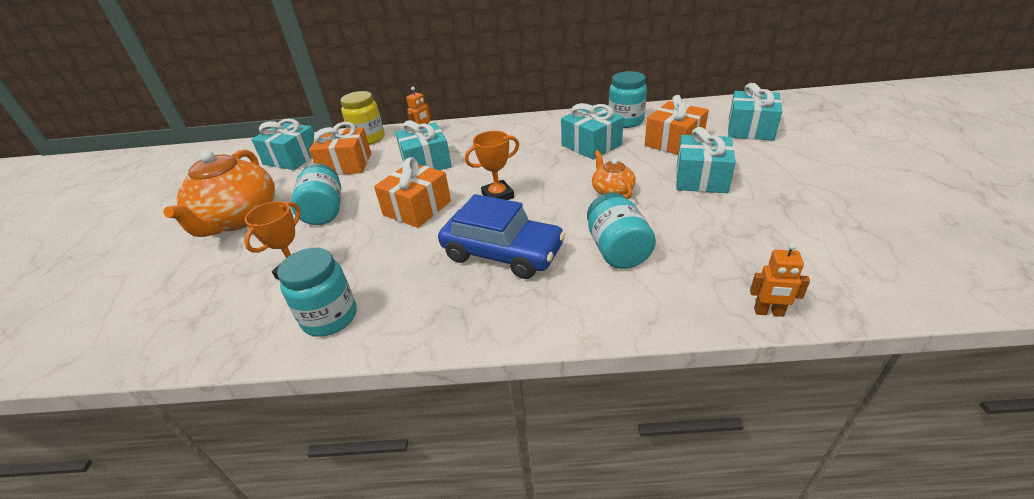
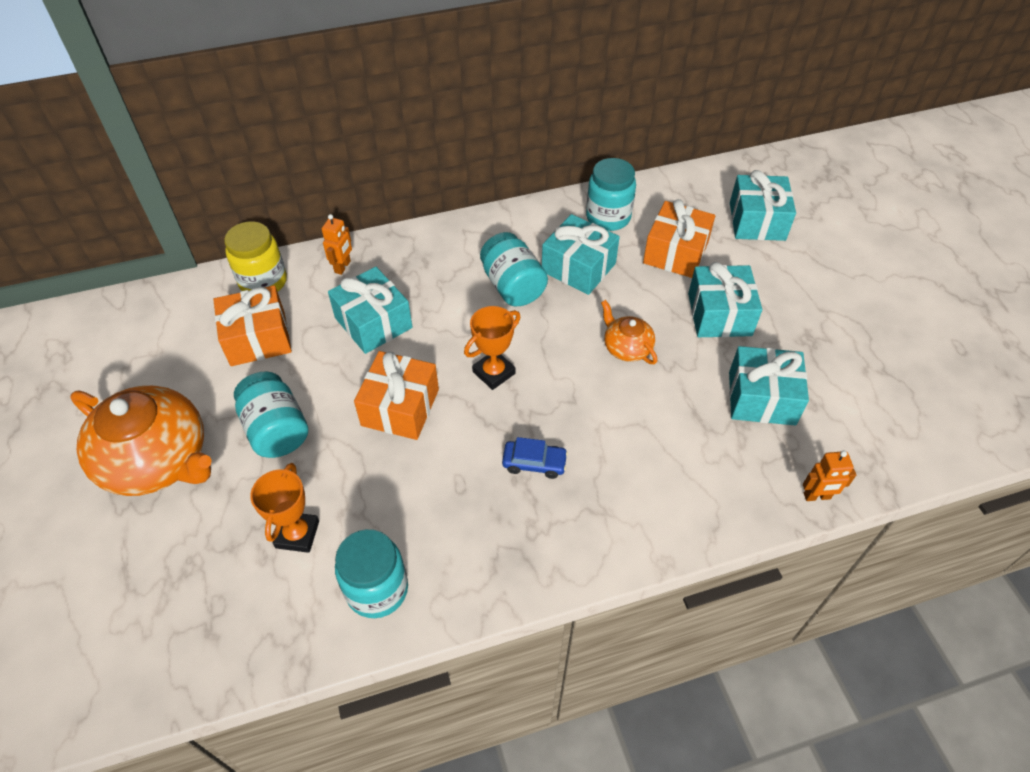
camera: 20 degrees left, 15 degrees up
(238, 218) = (157, 460): orange teapot -> orange teapot turned 45 degrees counterclockwise
(292, 158) = (166, 334): turquoise gift -> turquoise gift (761, 398)
(502, 253) = (534, 463): blue car -> blue car, size x0.46
(617, 250) = (657, 439): turquoise jar -> turquoise jar (513, 286)

